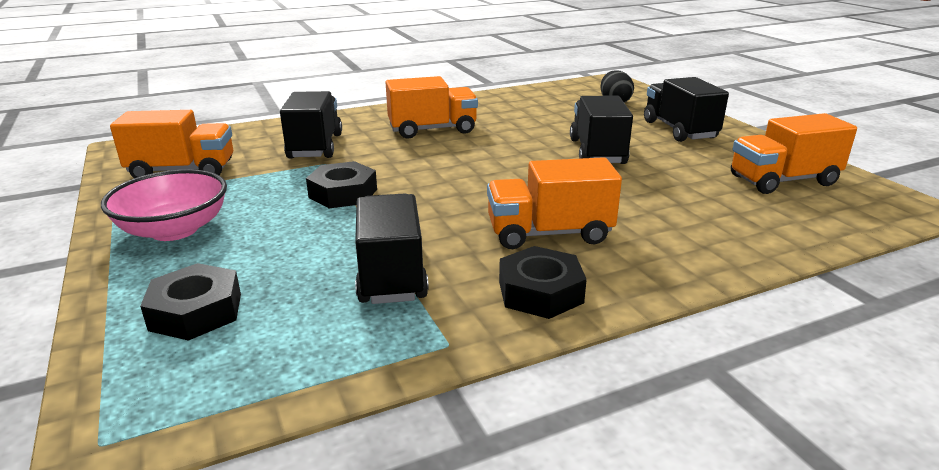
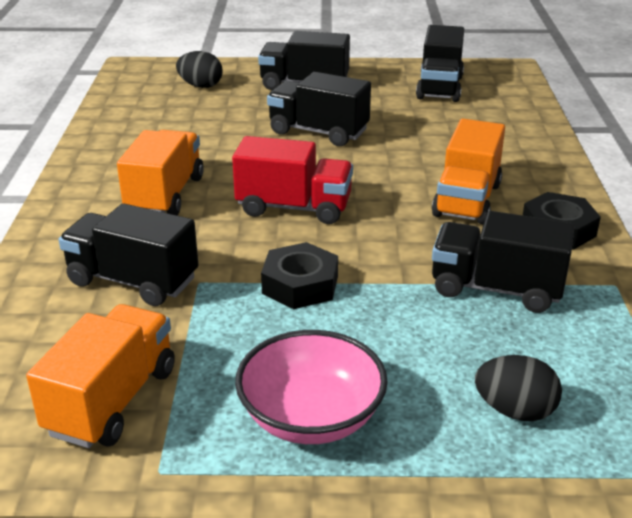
camera: 65 degrees left, 5 degrees up
(196, 311) = (514, 411): black nut -> black egg
(456, 169) = (294, 207): none -> red truck
(783, 181) = (440, 88): orange truck -> black truck

